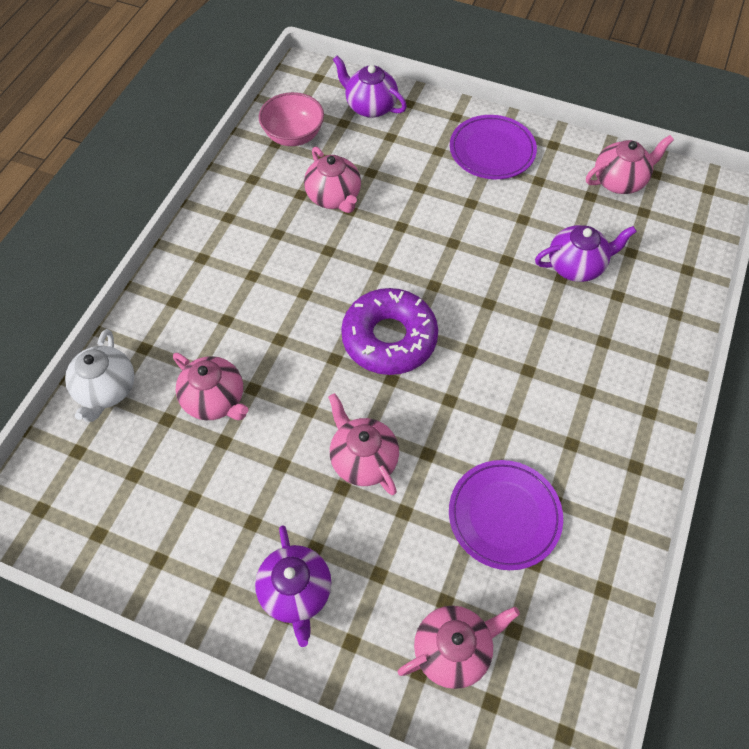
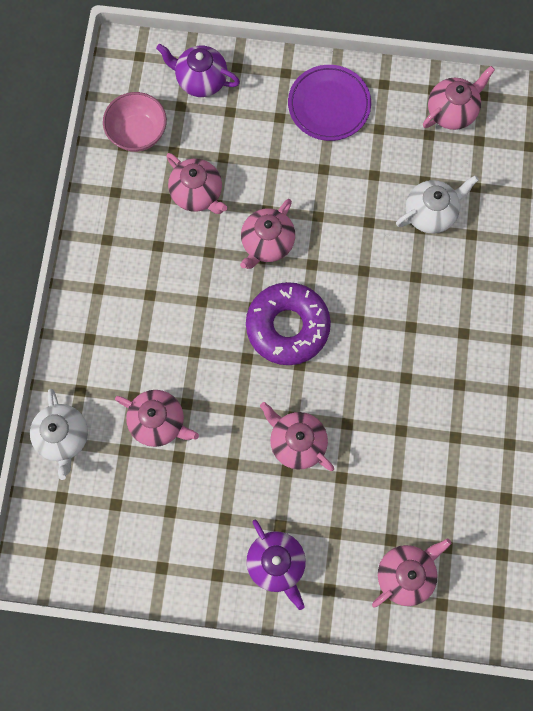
camera: 15 degrees left, 15 degrees up
(391, 255) = (267, 243): none -> pink teapot
(504, 516) = (419, 460): purple plate -> none
(576, 266) = (431, 213): purple teapot -> white teapot

